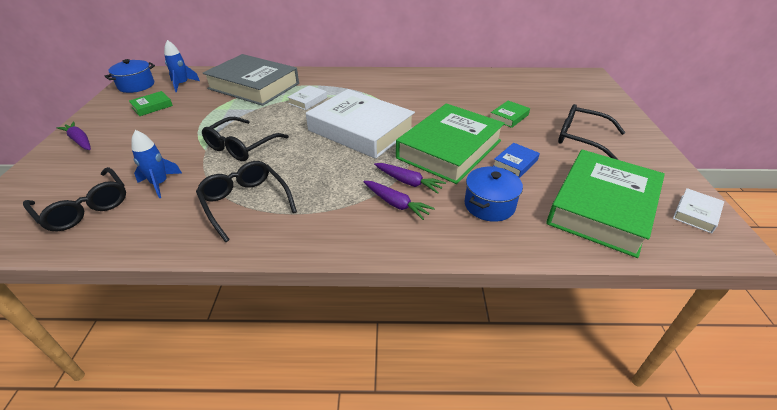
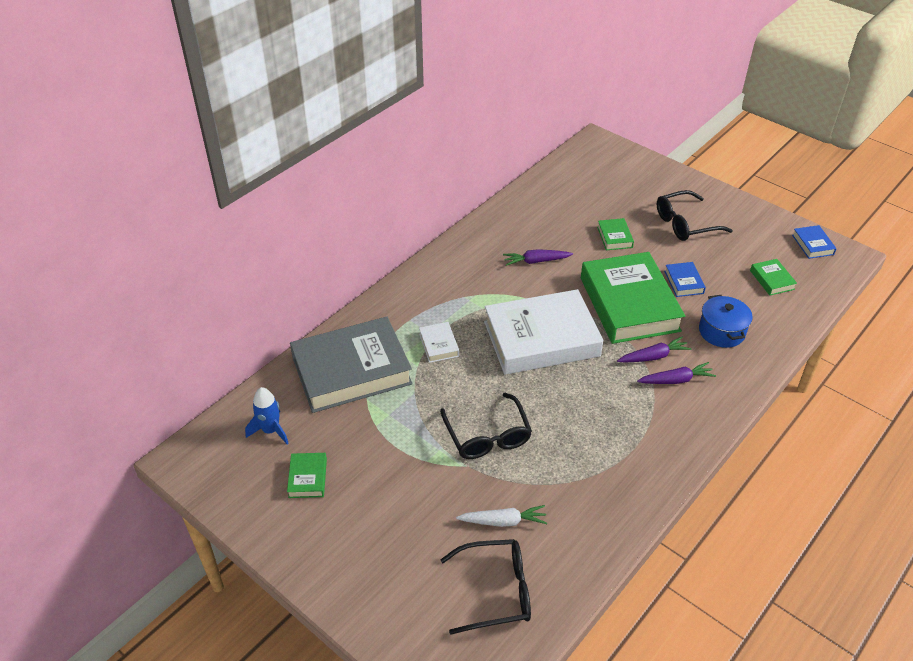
camera: 50 degrees left, 5 degrees up
(80, 141) = (335, 567): purple carrot -> purple carrot (536, 261)
(136, 85) = (221, 475): blue pot -> none
(160, 184) = (503, 521): blue rocket -> white carrot
(245, 203) = (592, 471): black glasses -> none
(602, 208) = (772, 280): green book -> green book, size x0.41
(696, 213) = (812, 245): white book -> blue book

